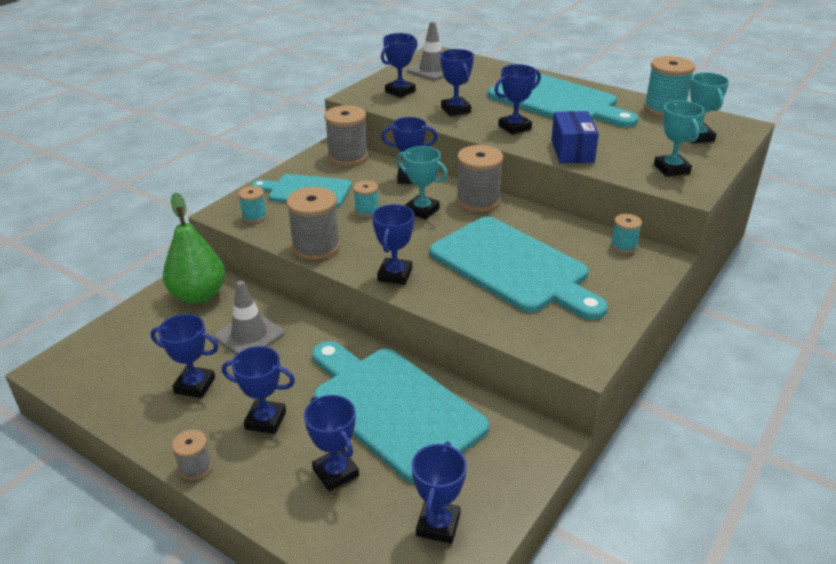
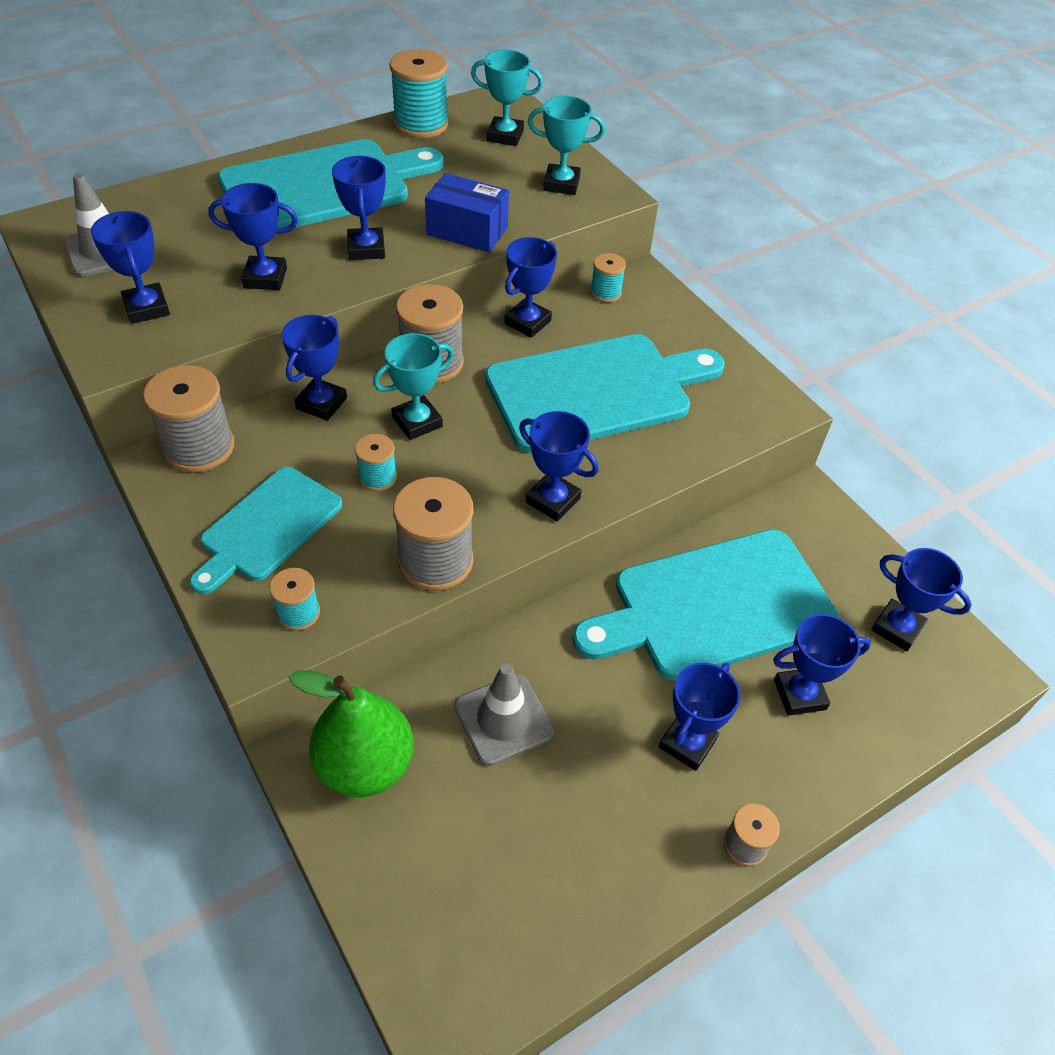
camera: 70 degrees left, 15 degrees up
(195, 385) = (583, 813): blue trophy -> blue trophy (527, 322)

